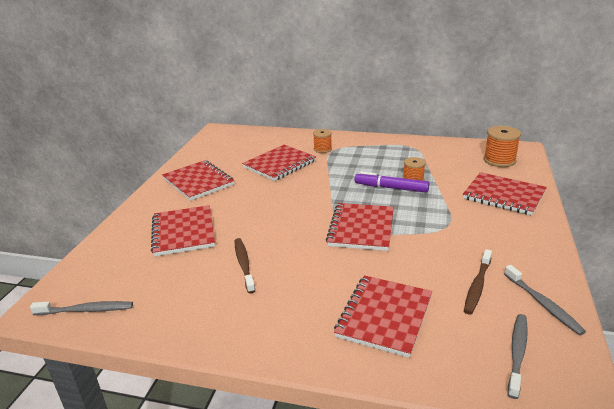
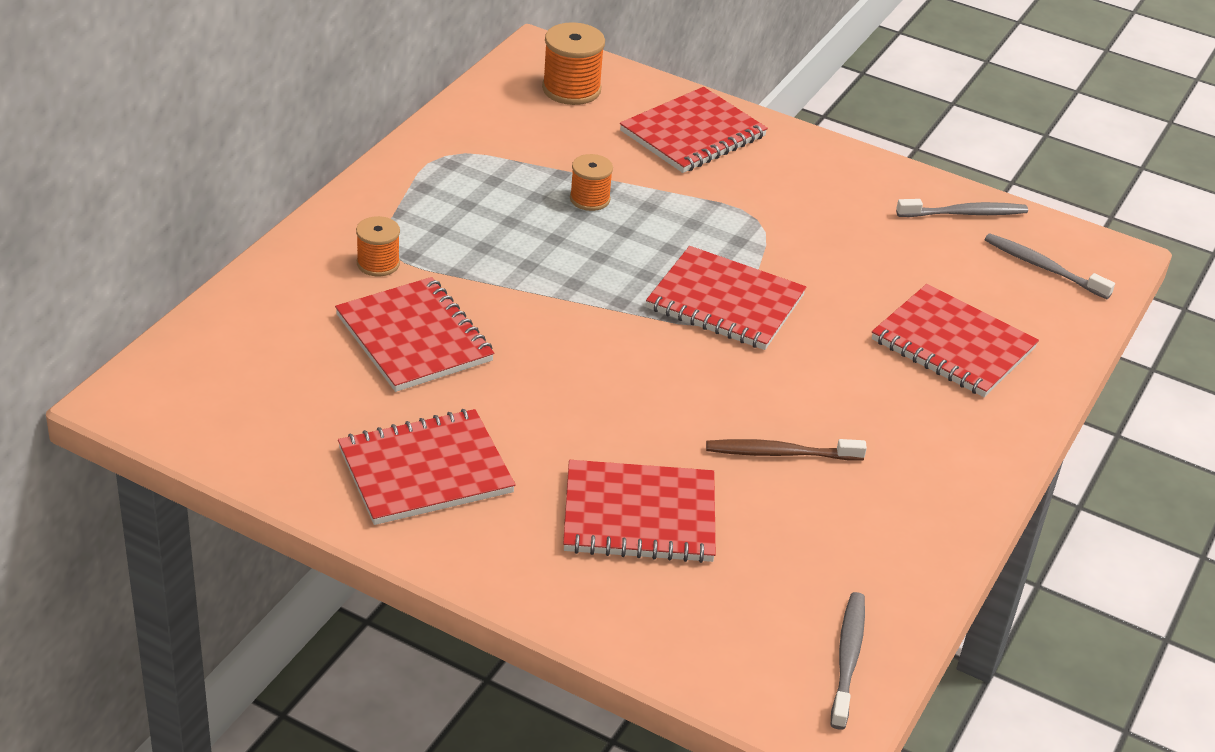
camera: 80 degrees left, 10 degrees up
(391, 188) = (604, 231): purple marker -> none
(477, 286) = (913, 247): brown toothbrush -> none

